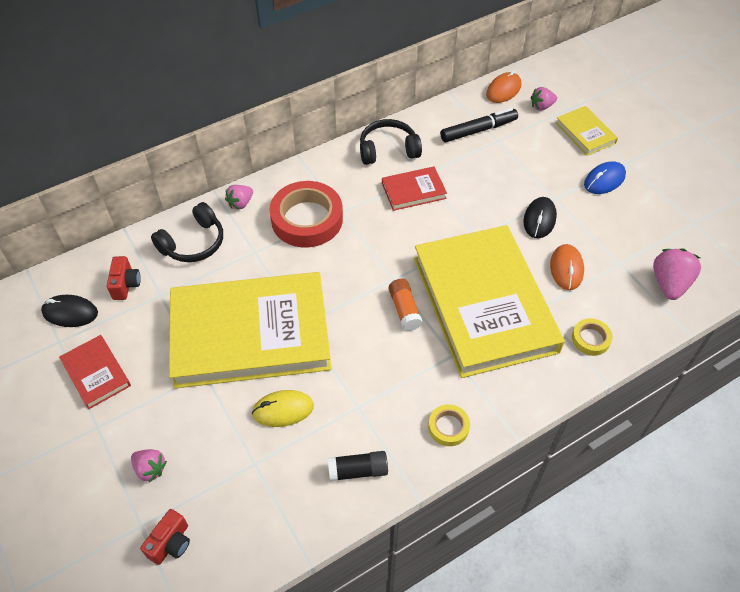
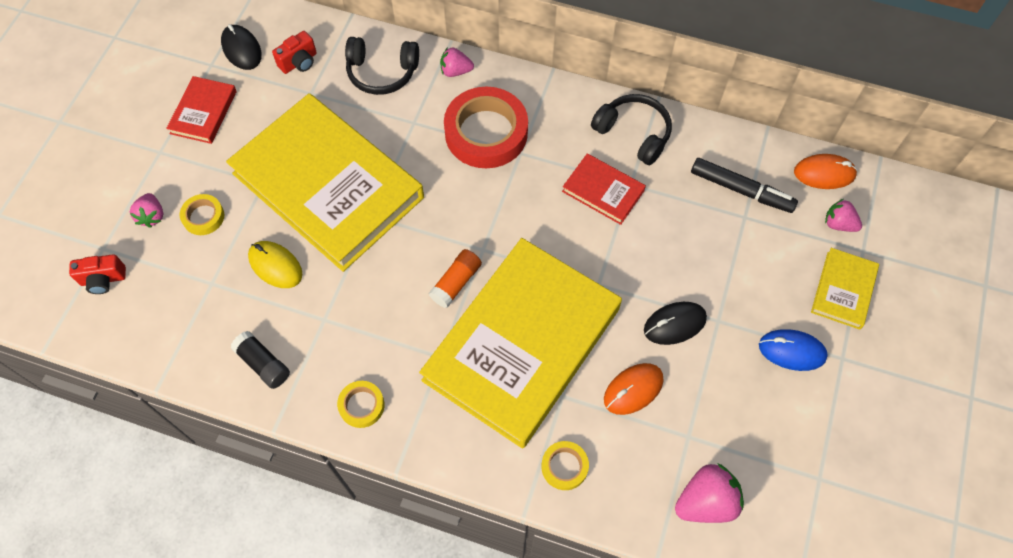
camera: 50 degrees right, 10 degrees up
(190, 432) = (203, 217): none -> yellow tape

